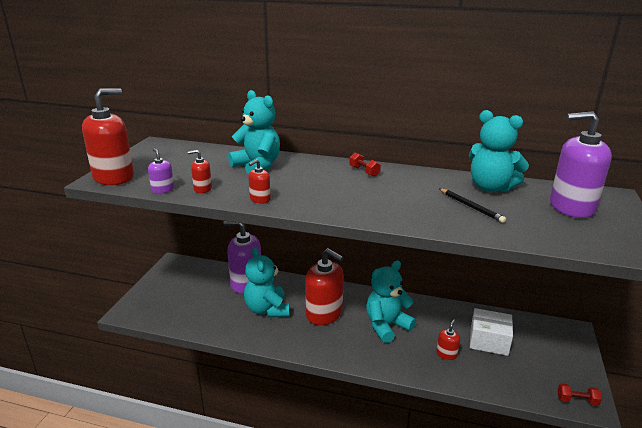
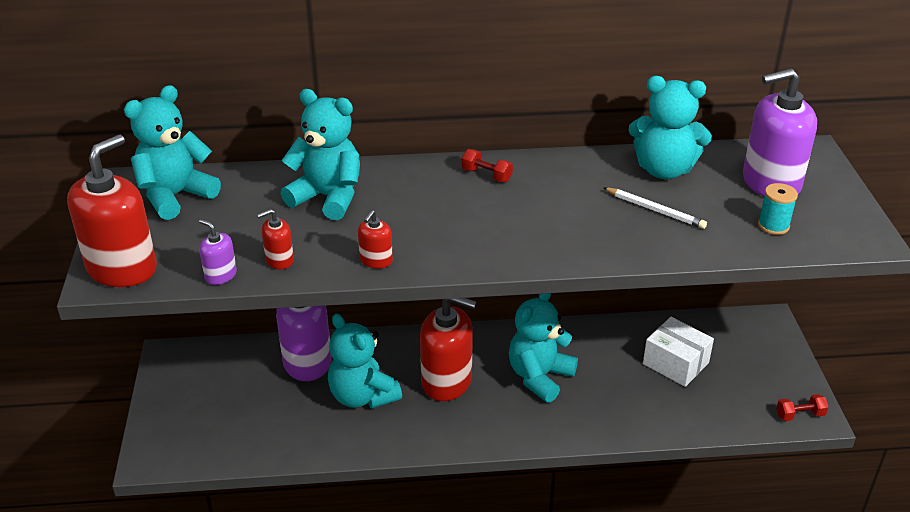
camera: 20 degrees left, 10 degrees up
(173, 152) = (175, 196): none -> turquoise teddy bear
(446, 354) = (631, 396): red soap dispenser -> none
(471, 207) = (655, 210): black pencil -> white pencil
(489, 341) = (675, 363): white box -> white box turned 45 degrees clockwise
(561, 231) = (773, 226): none -> turquoise spool

